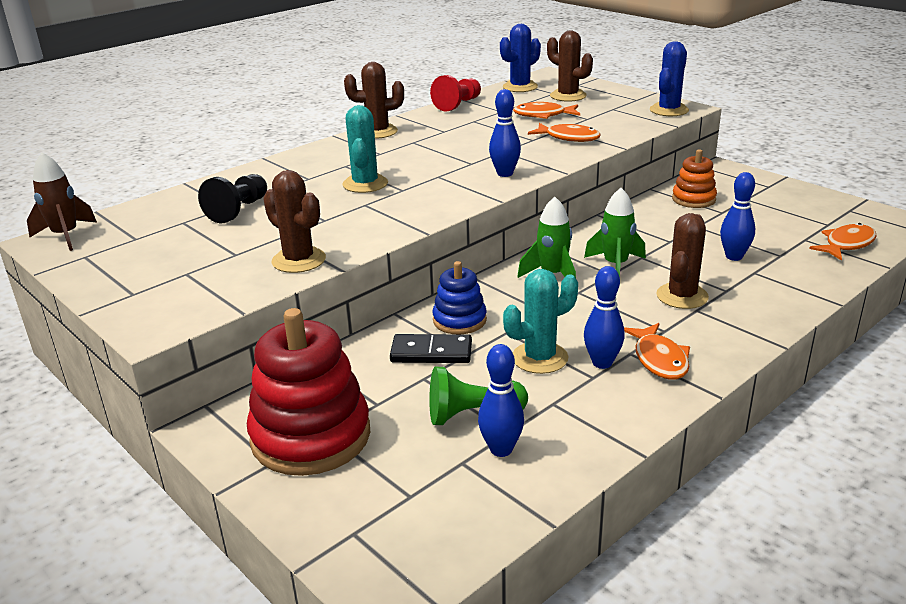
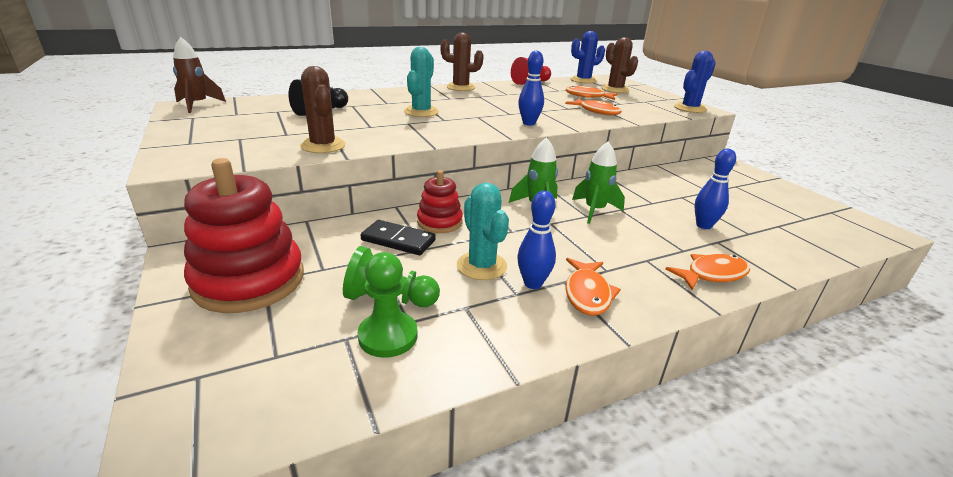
camera: 15 degrees right, 0 degrees up
(459, 320) = (439, 222): blue stacking toy -> red stacking toy
(501, 449) = (388, 336): blue bowling pin -> green pawn
(540, 358) = (481, 266): turquoise cactus -> turquoise cactus turned 75 degrees clockwise
(682, 296) = (639, 246): brown cactus -> none
(693, 199) = (689, 178): orange stacking toy -> none
(846, 244) = (818, 238): orange fish -> orange fish (712, 274)

